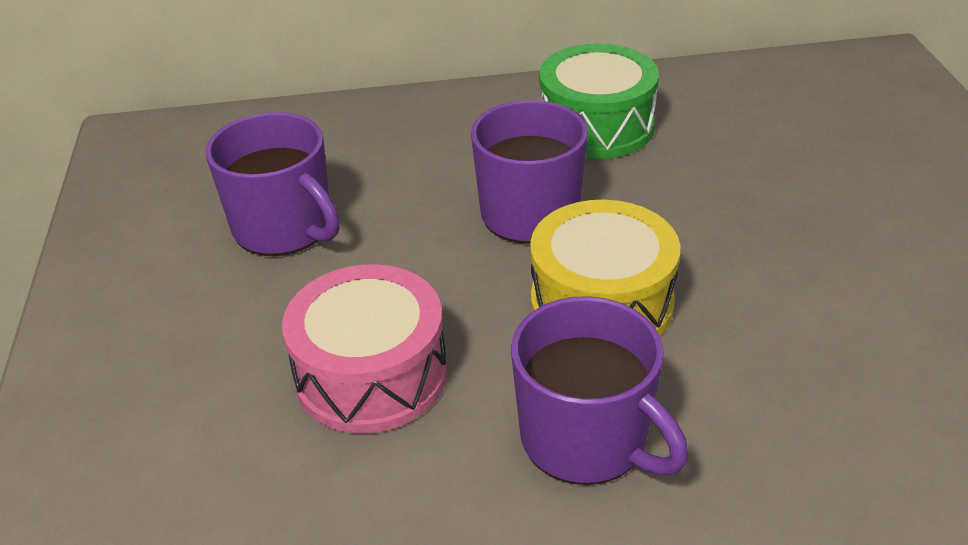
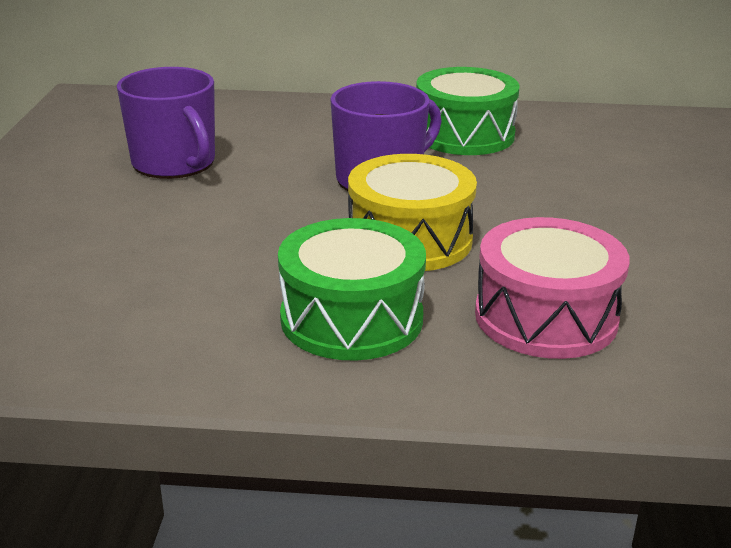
camera: 10 degrees right, 10 degrees down
(371, 375) = (196, 256): pink drum -> pink drum (545, 317)
(586, 439) = (351, 318): purple mug -> green drum

